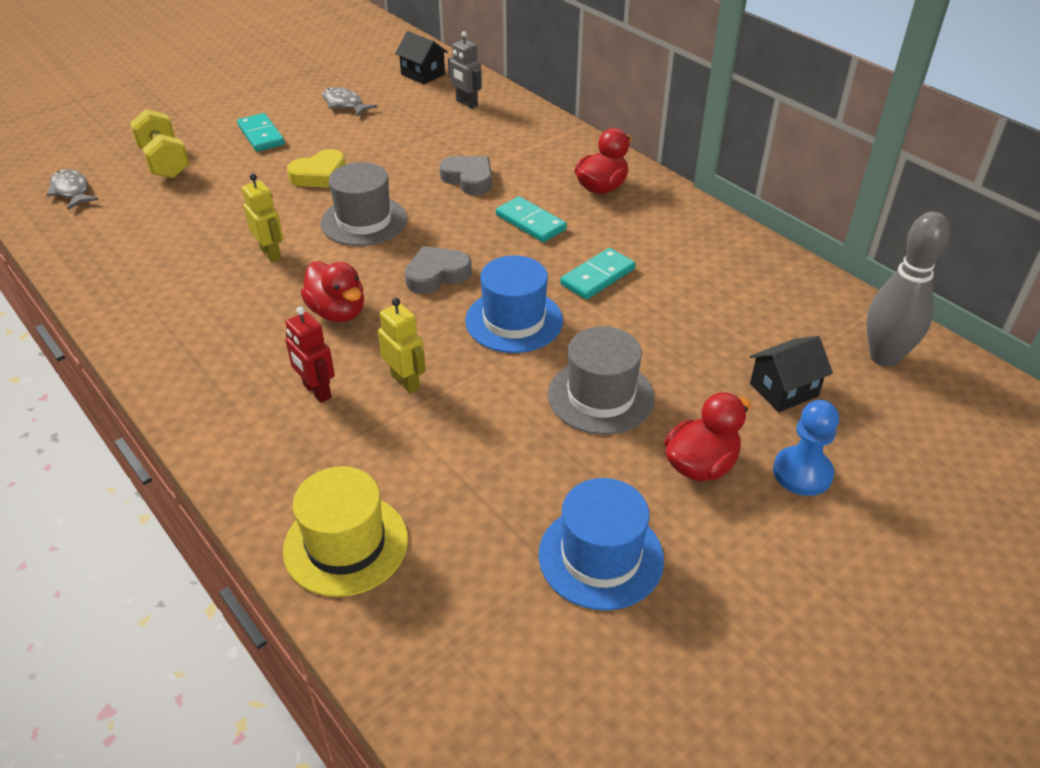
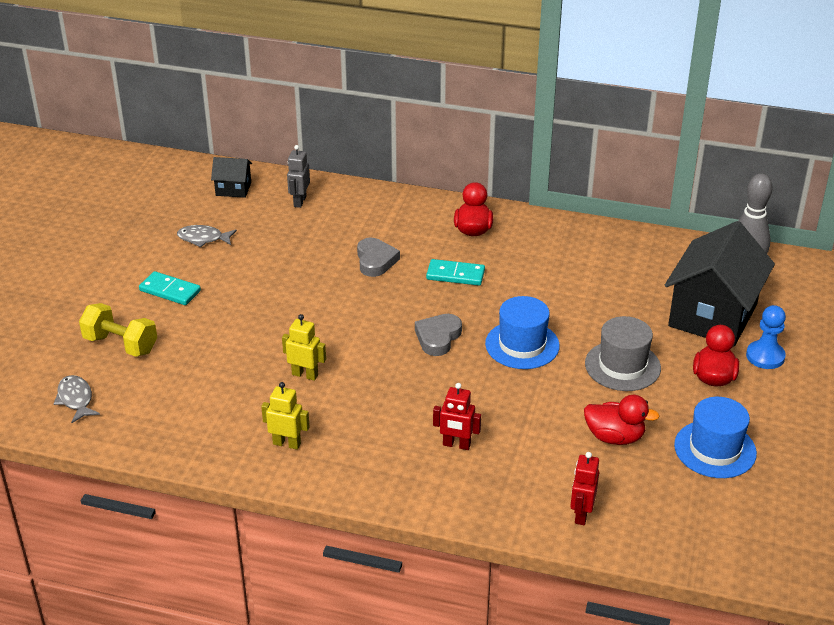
camera: 35 degrees left, 5 degrees down
(71, 191) = (76, 399): grey fish -> grey fish turned 45 degrees clockwise
(320, 175) = (261, 303): yellow heart -> none
(338, 312) = (405, 391): red duck -> red duck (614, 437)
(346, 544) = (581, 514): yellow hat -> red robot
(364, 221) = (340, 323): grey hat -> none
(405, 382) = (503, 412): yellow robot -> yellow robot (287, 443)
(466, 103) = (299, 201): grey robot -> grey robot turned 90 degrees clockwise
(469, 179) = (375, 261): grey heart -> grey heart turned 75 degrees clockwise
(598, 277) = (540, 293): turquoise domino -> none
(784, 390) = (712, 315): black house -> black house, size x2.18

